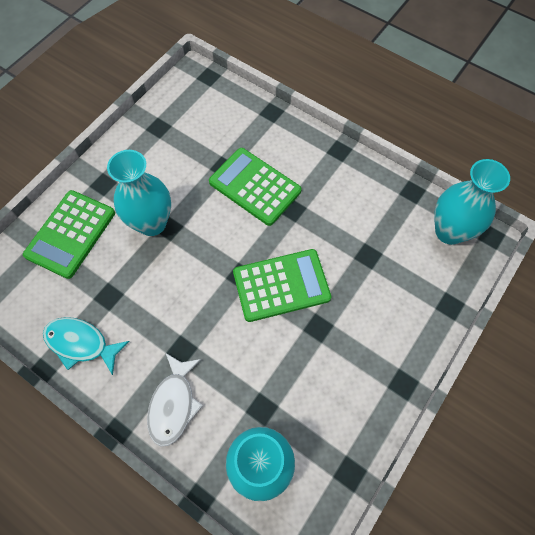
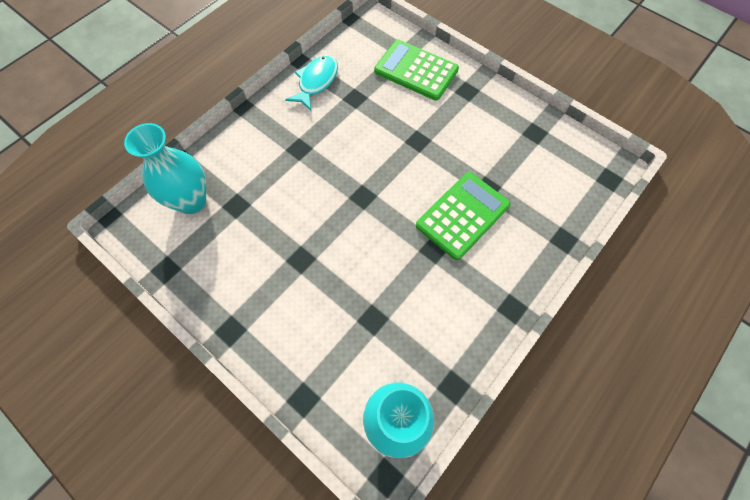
camera: 95 degrees right, 0 degrees up
(152, 223) = (423, 127): turquoise vase -> none
(173, 404) = (255, 142): white fish -> none
(281, 285) = (348, 231): green calculator -> none

